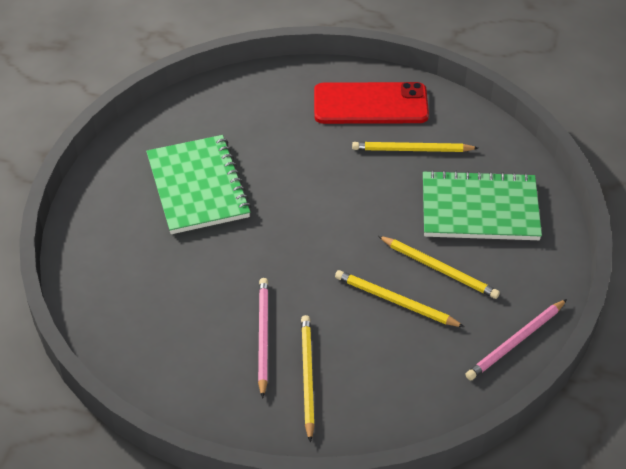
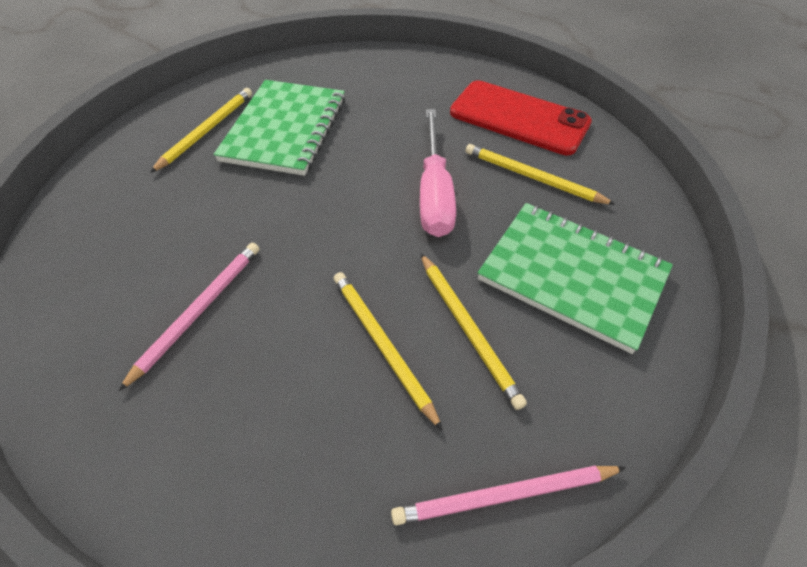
camera: 30 degrees right, 5 degrees up
(307, 377) = (198, 390): yellow pencil -> yellow pencil (207, 130)
(353, 190) = (434, 193): none -> pink screwdriver

